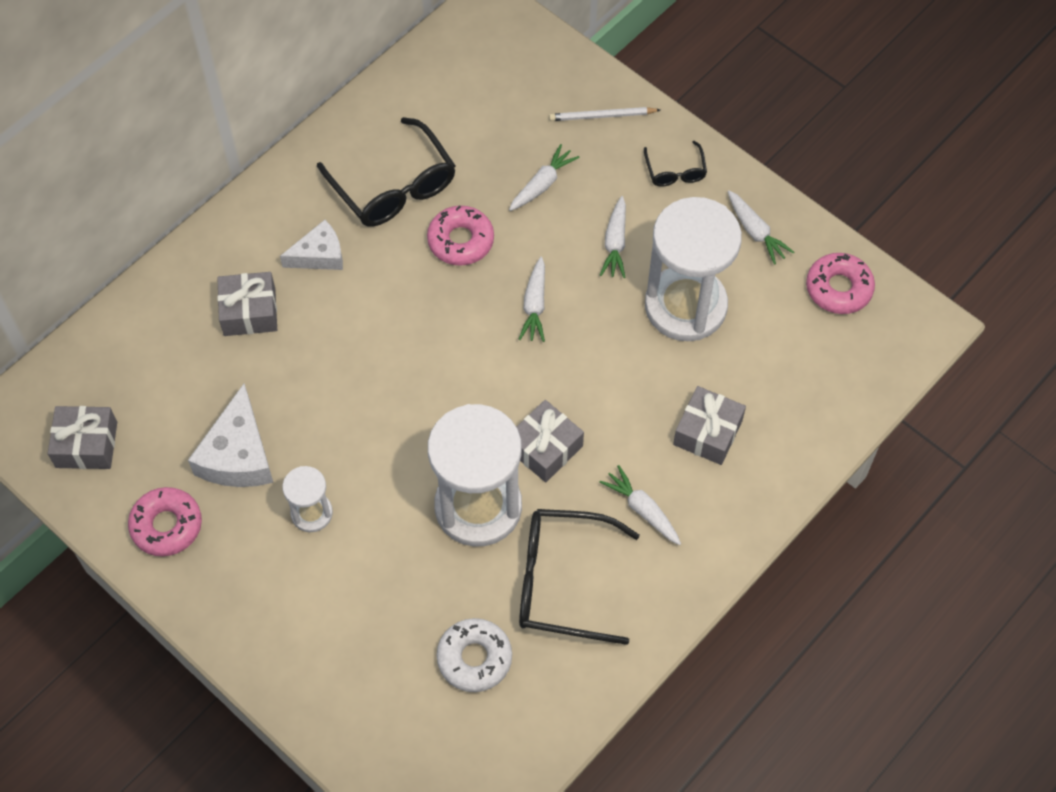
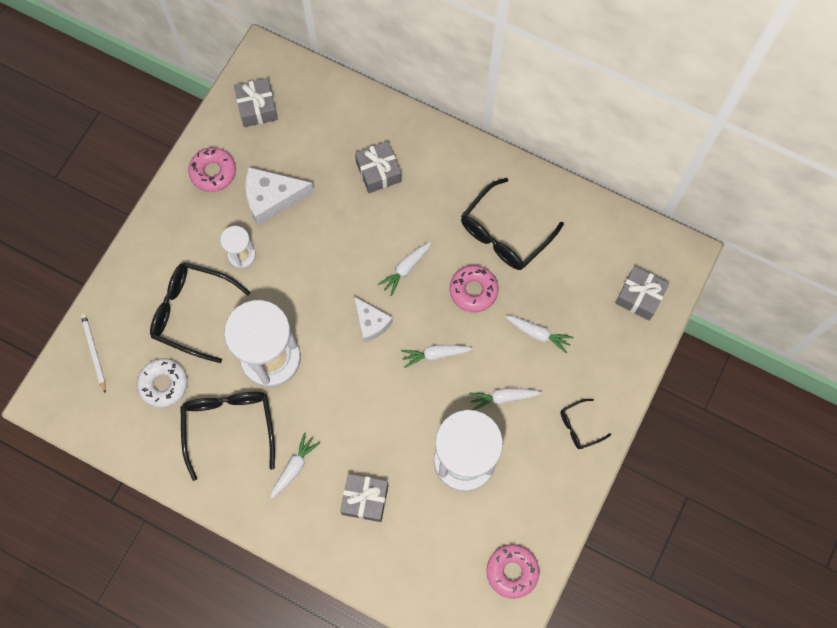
camera: 75 degrees right, 10 degrees up
(319, 255) = (434, 202): white cheese -> white cheese (371, 322)
(377, 598) = (192, 312): none -> black glasses
(545, 448) = (325, 390): grey gift -> grey gift (639, 296)
(602, 116) = (612, 361): white pencil -> white pencil (94, 352)
(755, 232) = (543, 498): white carrot -> white carrot (406, 269)

